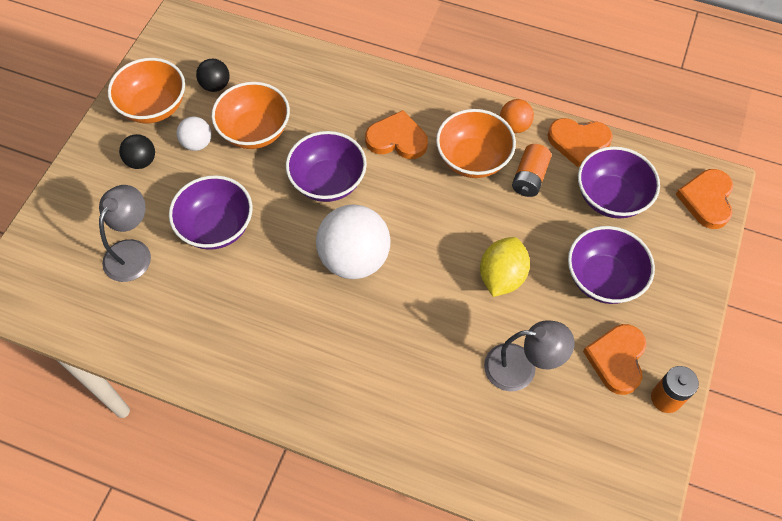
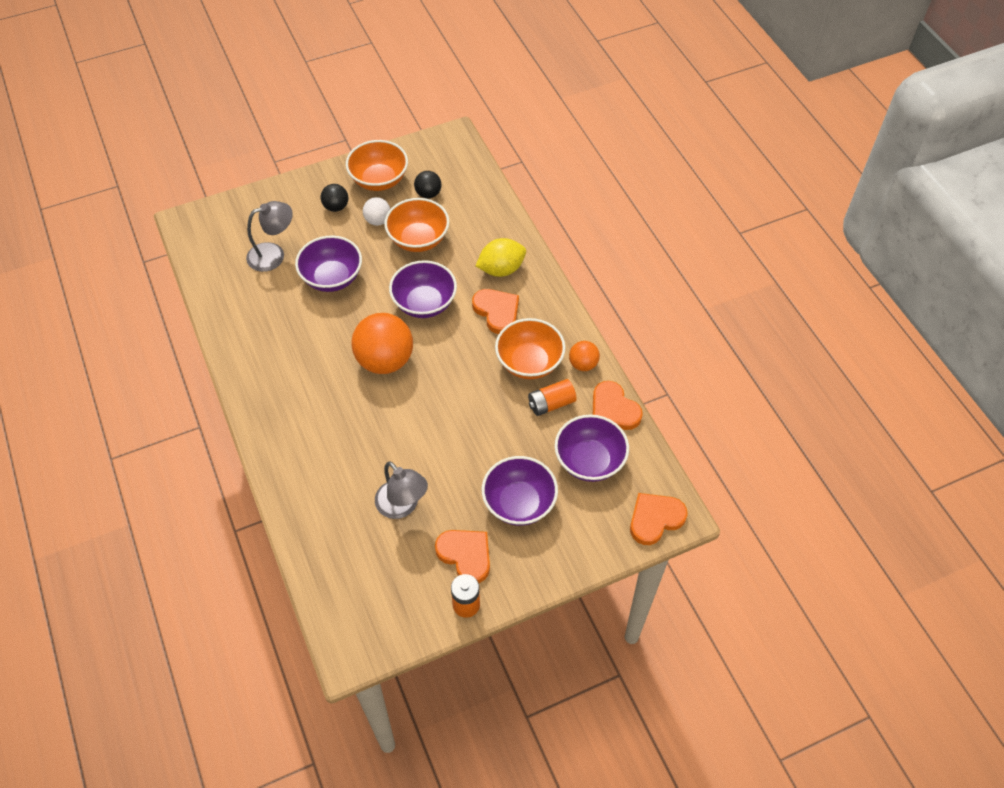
camera: 45 degrees right, 5 degrees down
(354, 259) = (385, 360): white ball -> orange ball
(501, 277) = (457, 446): yellow lemon -> yellow lemon (501, 269)
(617, 359) = (465, 555): orange heart -> orange heart turned 75 degrees clockwise

